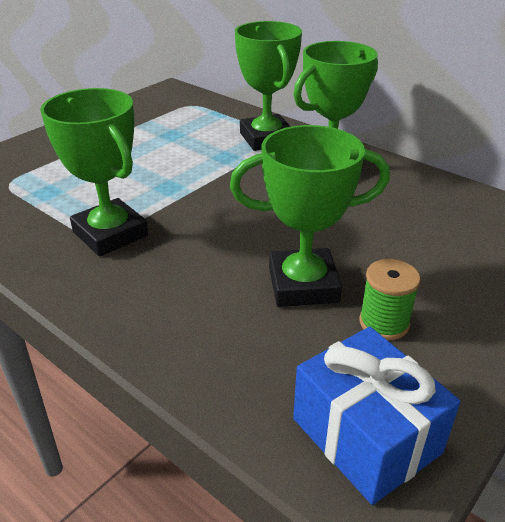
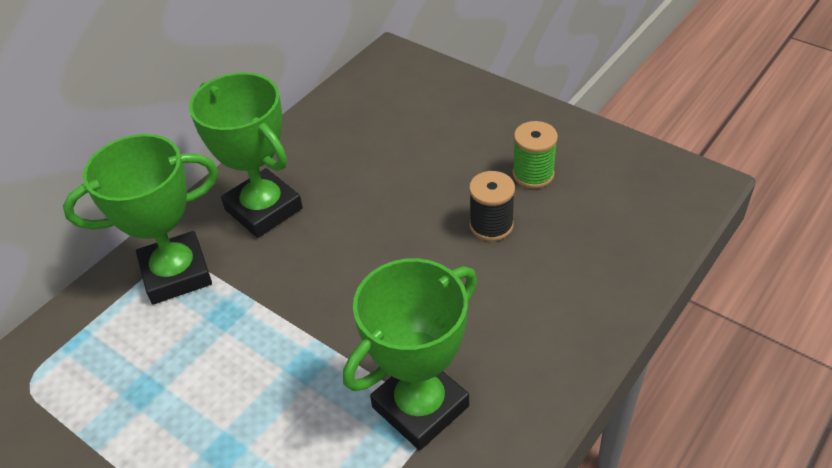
camera: 90 degrees left, 10 degrees up
(303, 284) = (491, 225): green trophy -> black spool
(365, 436) = (652, 187): blue gift -> none

